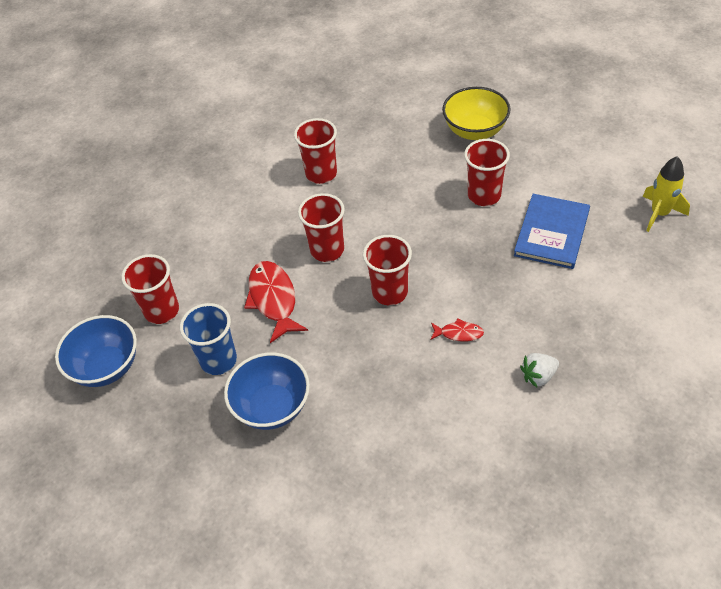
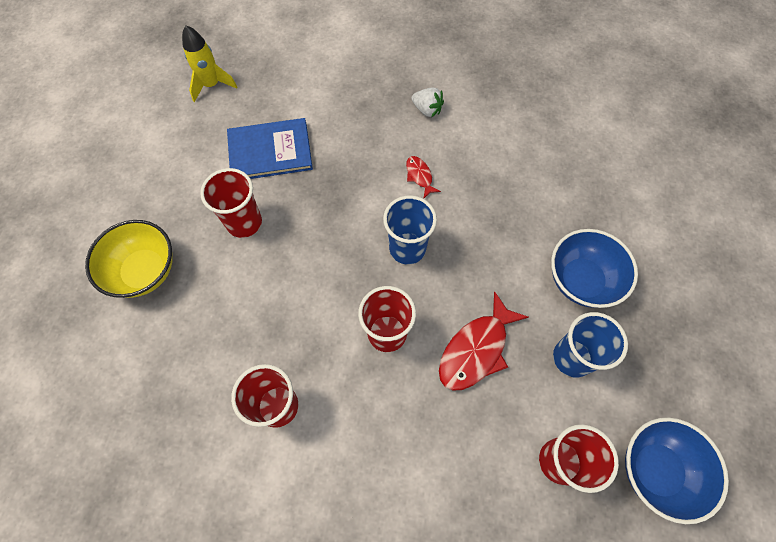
camera: 125 degrees left, 15 degrees up
(390, 292) = (407, 248): red cup -> blue cup

